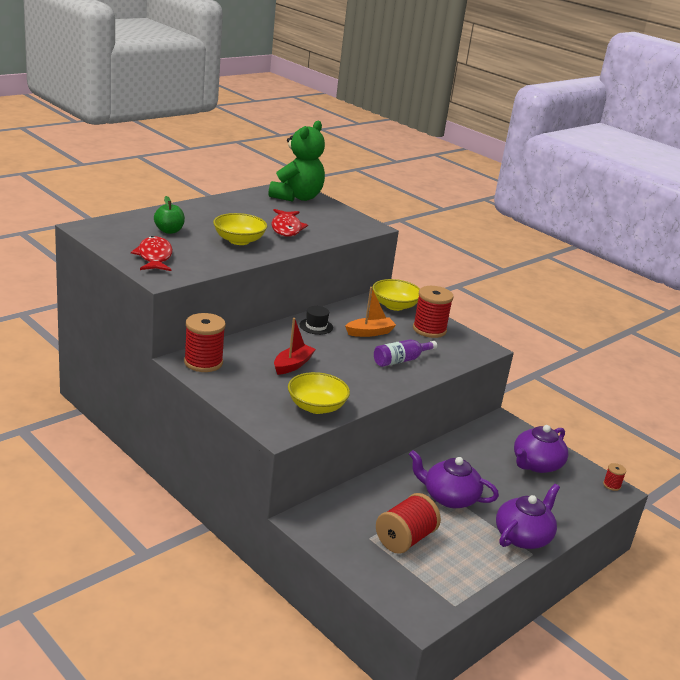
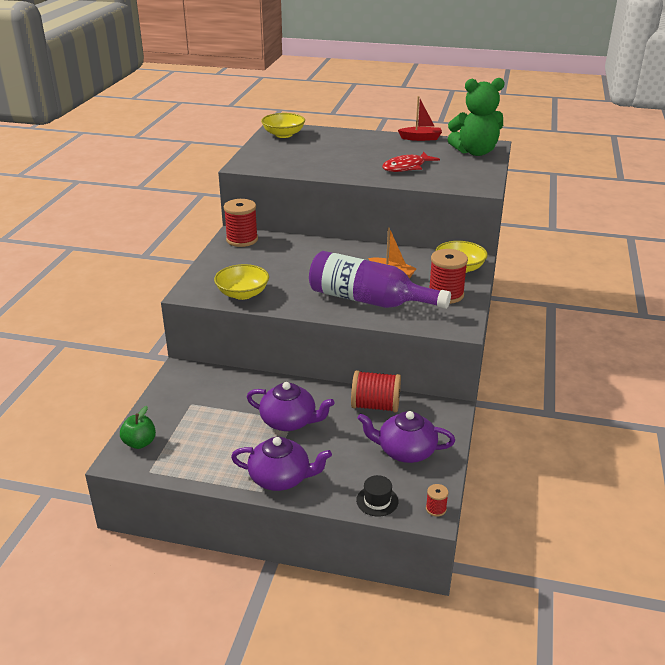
camera: 60 degrees right, 5 degrees up
(154, 257) = (271, 154): red fish -> none
(169, 231) = (320, 144): green apple -> green apple (140, 443)
(239, 240) = (350, 163): yellow bowl -> yellow bowl (283, 135)
(292, 365) = (288, 266): red boat -> red boat (421, 138)
(316, 326) = (362, 253): black hat -> black hat (377, 501)
(401, 360) = (368, 300): purple bottle -> purple bottle, size x2.02
(405, 539) = (207, 420): red spool -> red spool (375, 406)
(449, 497) = (289, 421): purple teapot -> purple teapot turned 120 degrees clockwise

